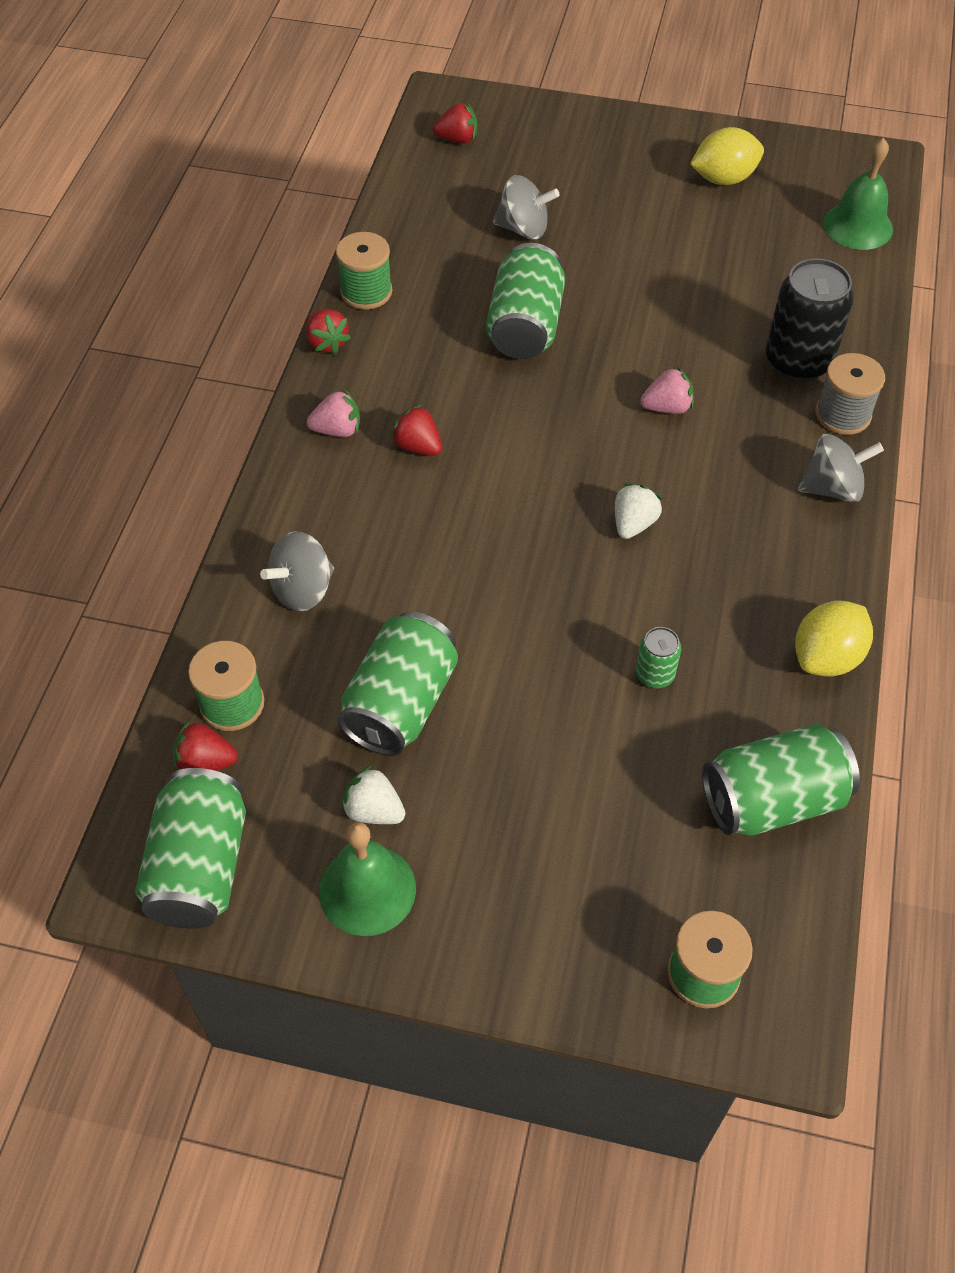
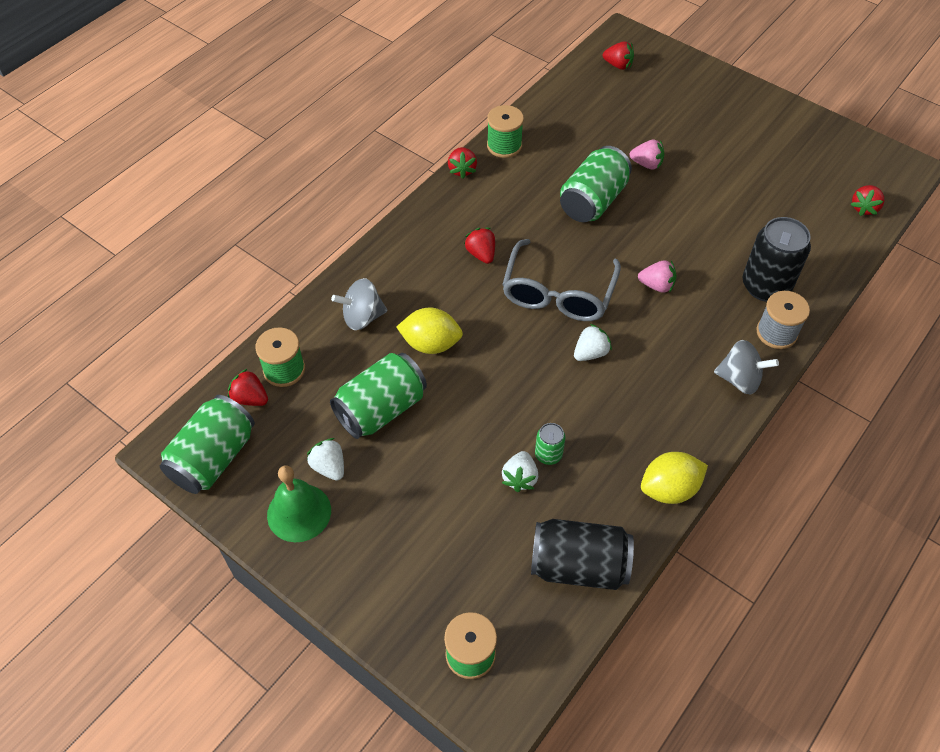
camera: 25 degrees right, 0 degrees up
(337, 430) = (438, 226): pink strawberry -> pink strawberry (646, 164)
(523, 229) = (628, 137): grey spinning top -> none
(548, 461) = (558, 292): none -> grey glasses
(636, 719) = (520, 478): none -> white strawberry
(723, 179) = (785, 146): yellow lemon -> yellow lemon (431, 344)
(772, 799) = (578, 565): green can -> black can
(857, 226) = (864, 208): green bell -> red strawberry

